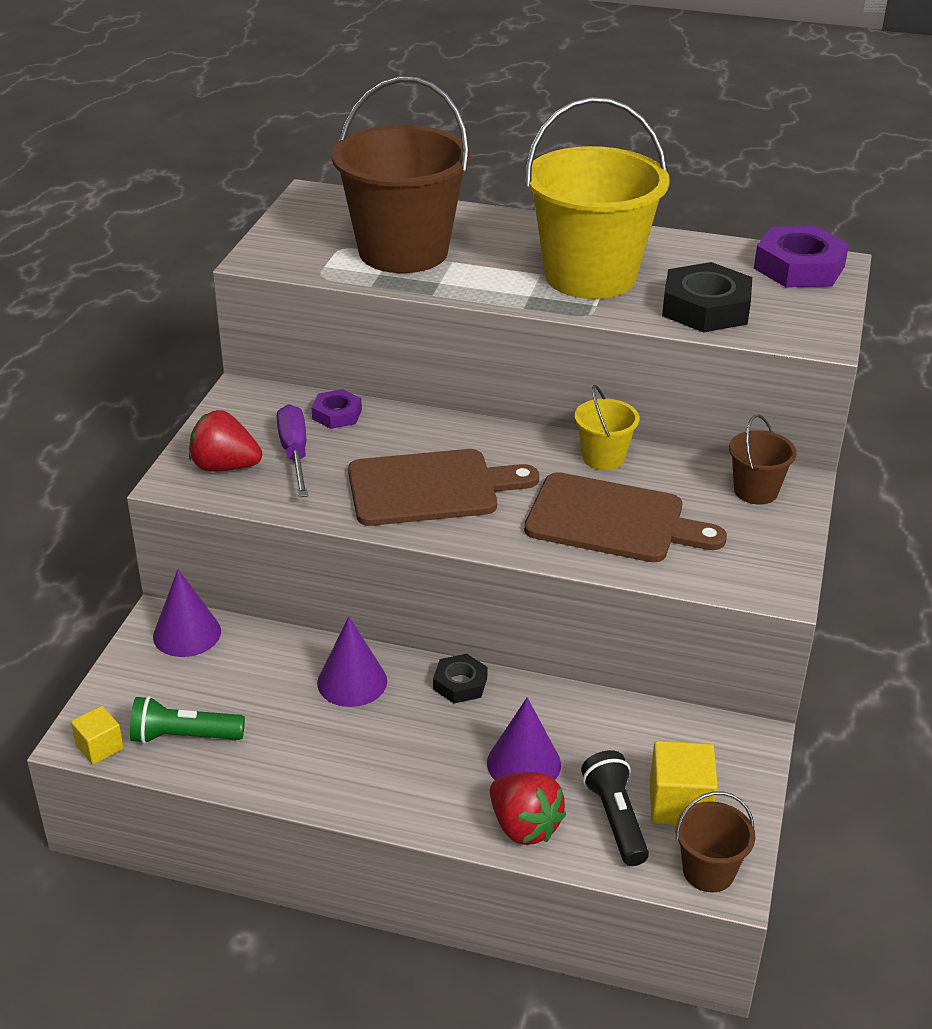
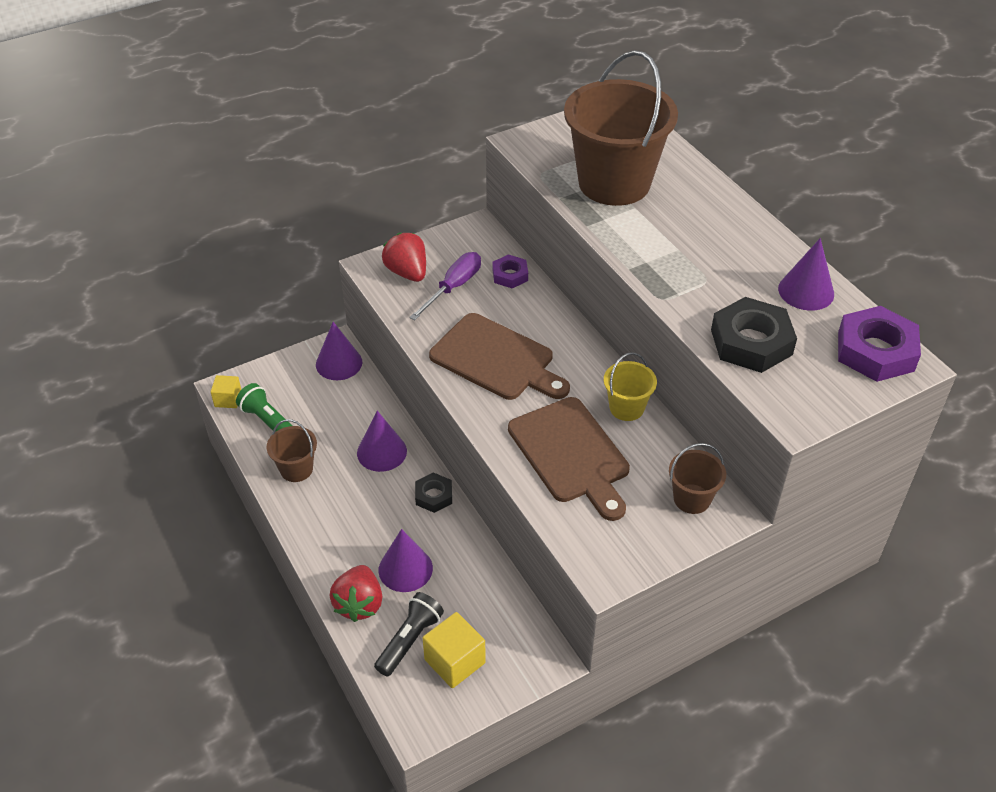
camera: 45 degrees right, 10 degrees up
(590, 276) = (708, 270): yellow bucket -> none
(687, 253) = (806, 291): none -> purple cone
(708, 871) = (417, 712): brown bucket -> brown bucket (296, 469)

